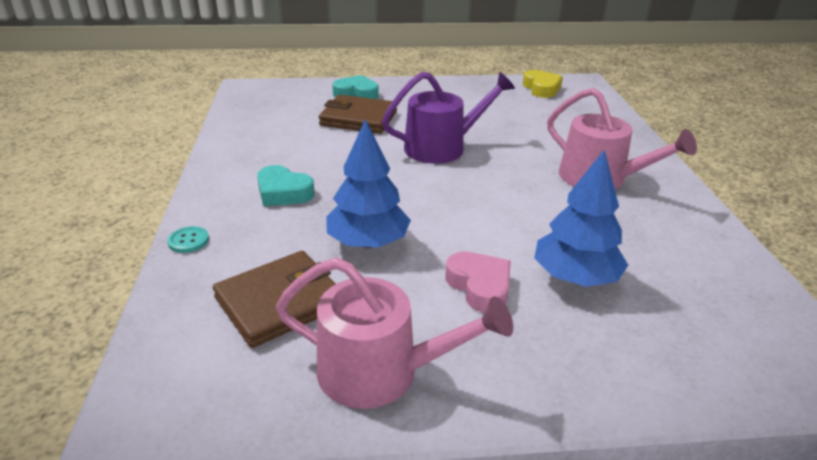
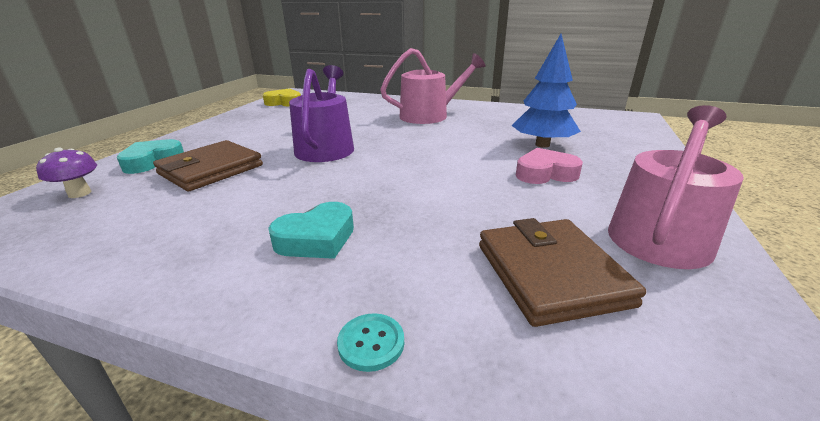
camera: 65 degrees left, 5 degrees down
(297, 95) = (79, 193): none -> purple mushroom
(368, 242) = (459, 205): blue tree -> none

